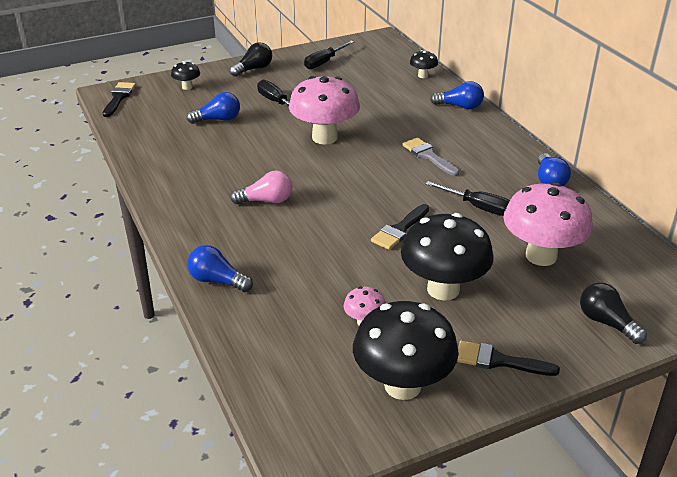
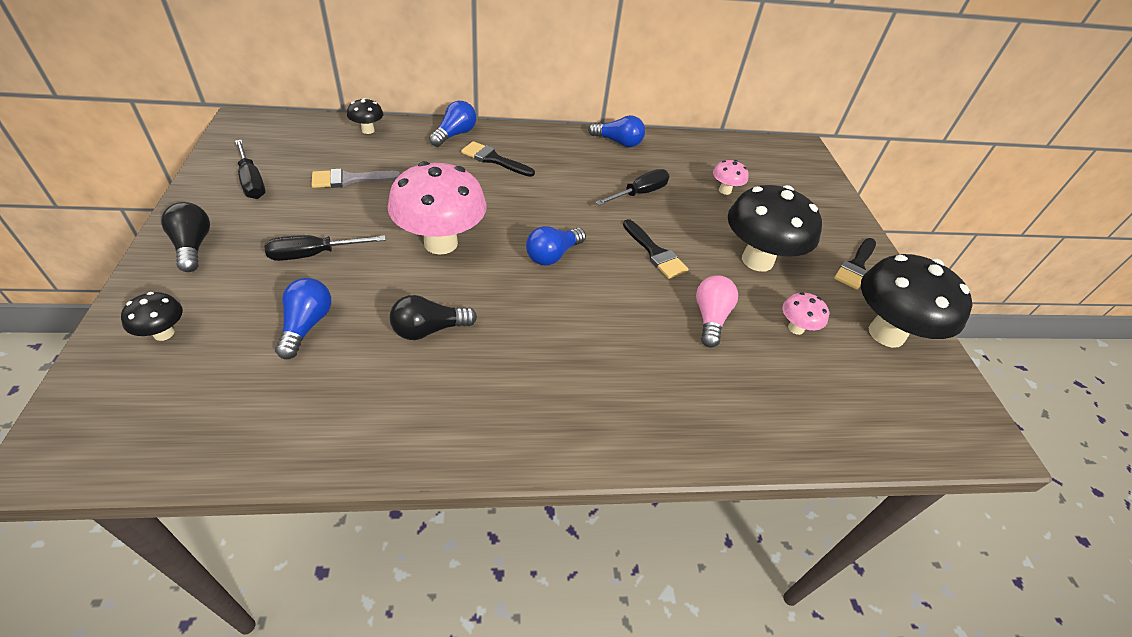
camera: 75 degrees left, 10 degrees up
(119, 98) = (96, 437): black brush -> black brush (494, 159)
(217, 281) = (699, 432): blue light bulb -> blue light bulb (553, 255)
(266, 201) = (549, 336): pink light bulb -> pink light bulb (710, 318)
(428, 156) = (534, 187): grey brush -> grey brush (350, 179)
(541, 256) = (725, 190): pink mushroom -> pink mushroom, size x0.46
(606, 323) = (815, 196): black light bulb -> black light bulb (429, 330)

